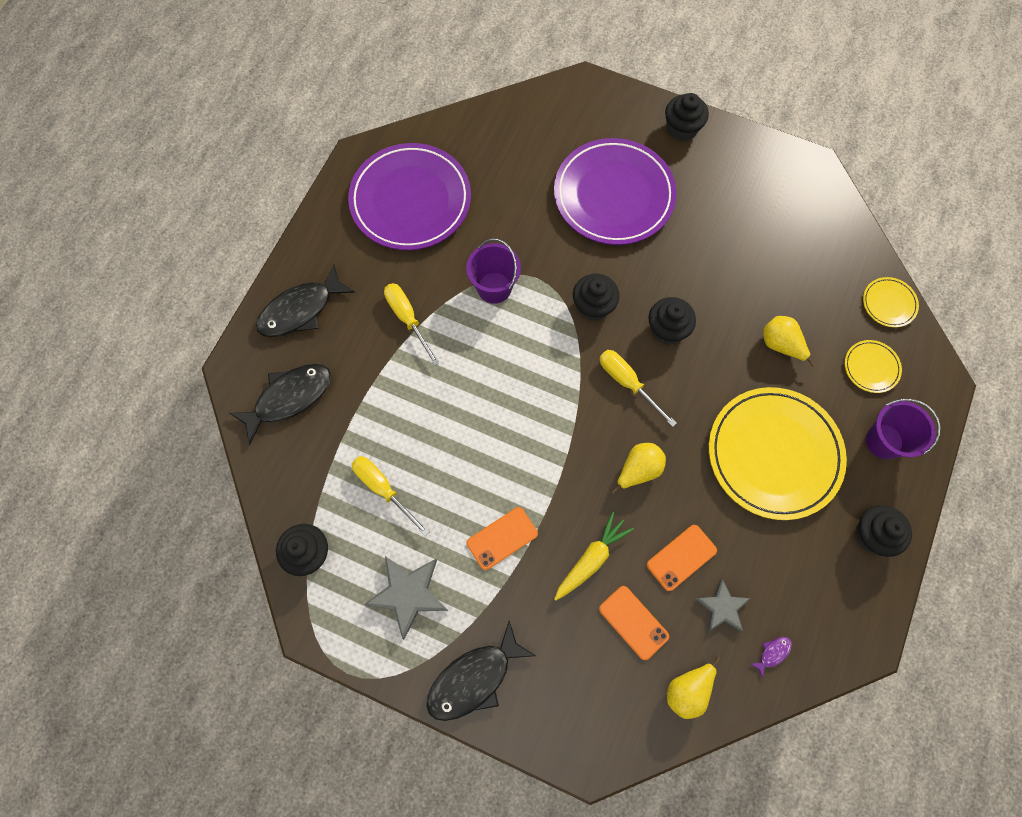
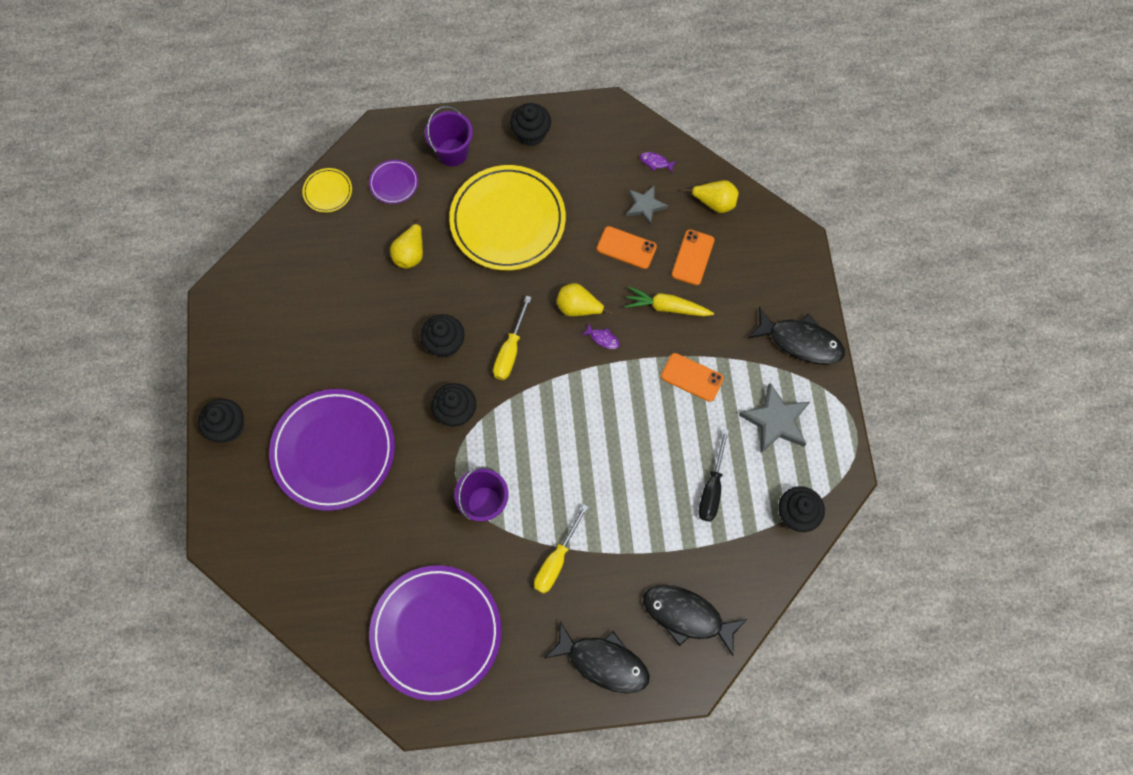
camera: 120 degrees left, 0 degrees up
(383, 489) = (712, 488): yellow screwdriver -> black screwdriver
(592, 475) = (603, 338): none -> purple fish
(871, 367) = (394, 183): yellow plate -> purple plate

